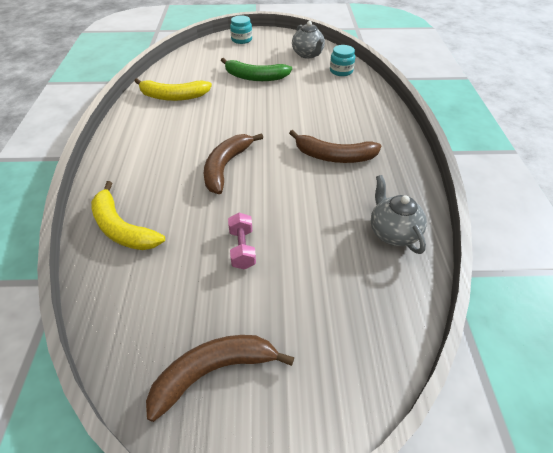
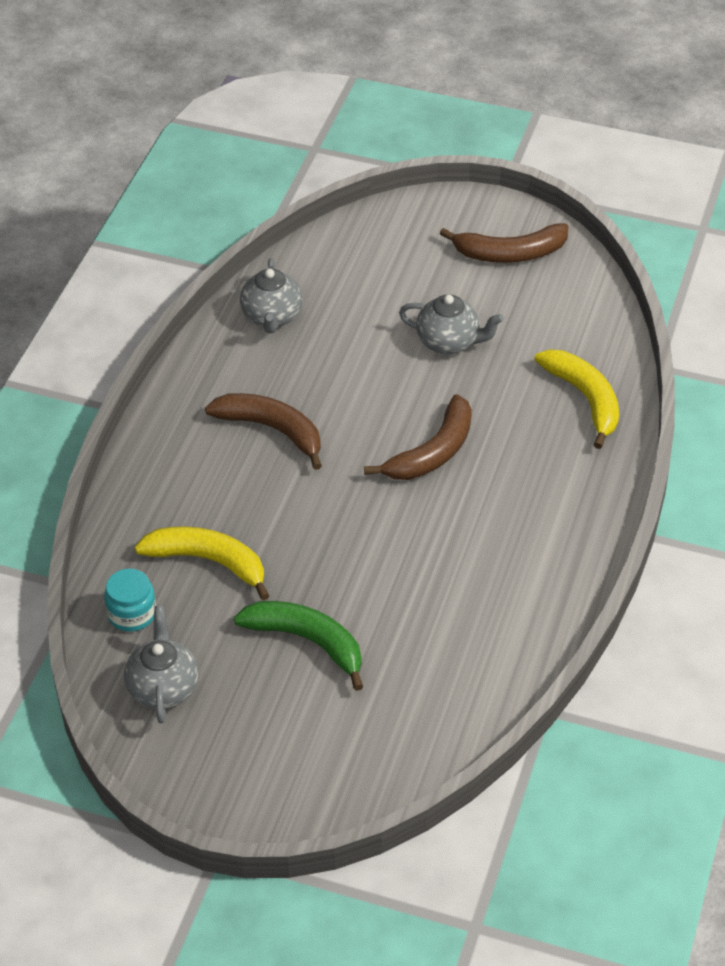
camera: 160 degrees left, 0 degrees up
(173, 96) = (480, 627): yellow banana -> yellow banana (209, 562)
(241, 39) = (280, 793): turquoise jar -> none
(242, 248) = (449, 342): pink dumbbell -> grey teapot

